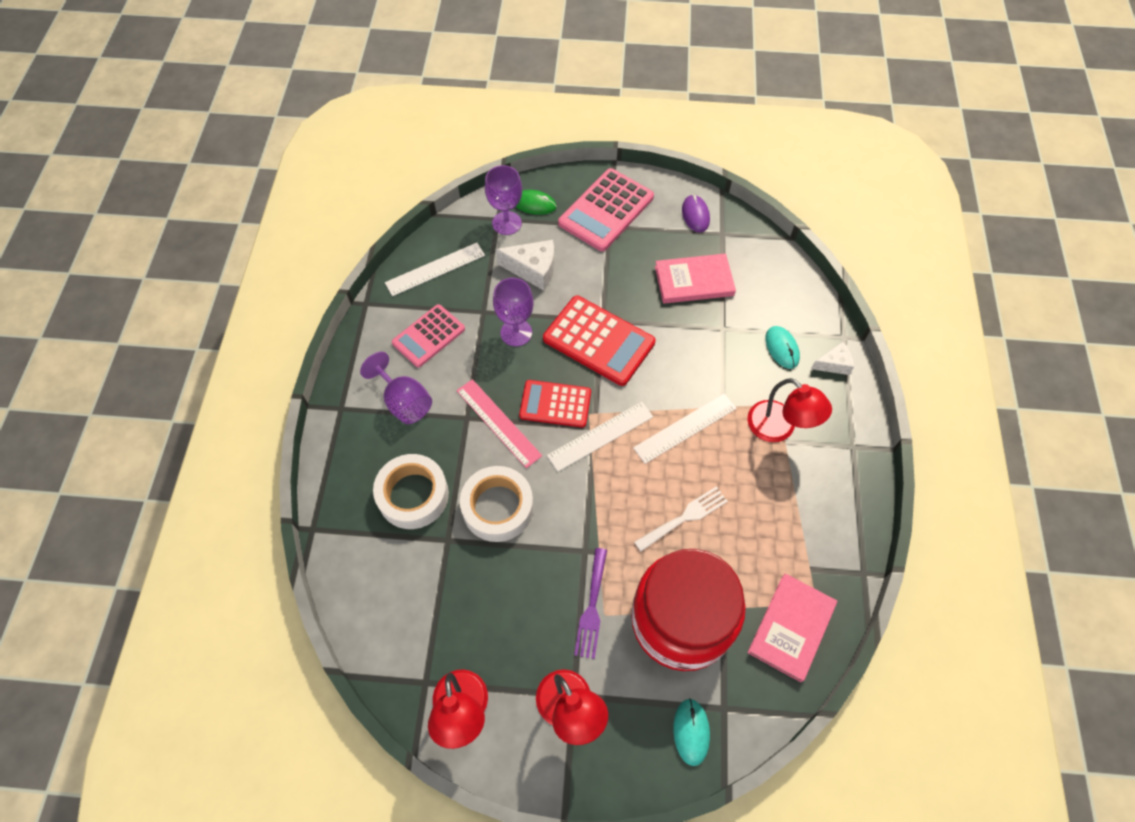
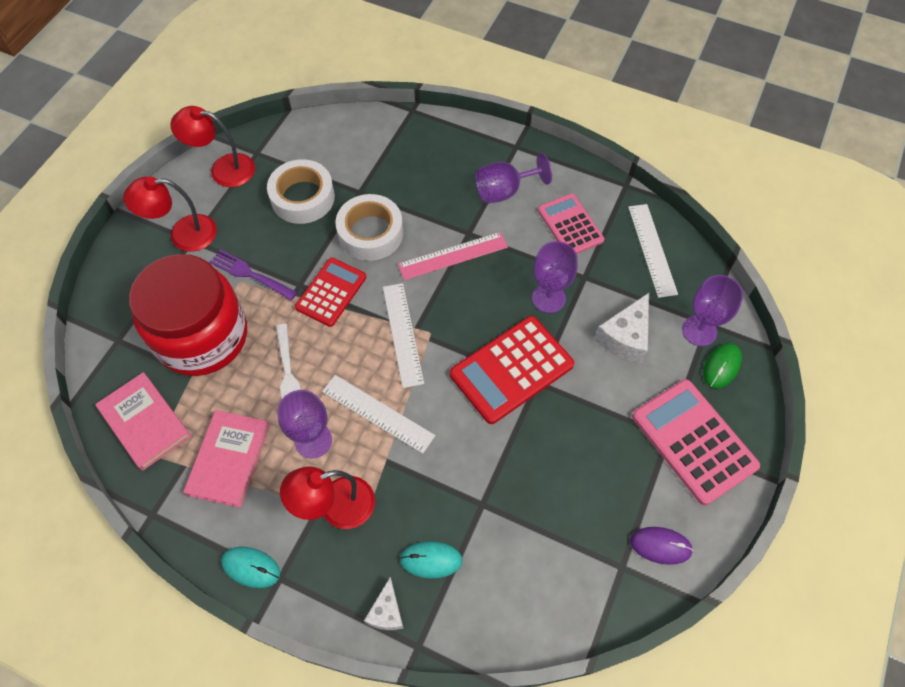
camera: 110 degrees right, 0 degrees up
(413, 495) = (410, 178): white tape -> white tape (303, 197)
(555, 404) = (453, 307): red calculator -> red calculator (331, 292)
(685, 428) = (378, 413): white ruler -> white ruler turned 45 degrees counterclockwise
(691, 732) = (117, 309): turquoise mouse -> turquoise mouse (251, 567)
(694, 281) = (558, 500): pink book -> pink book (229, 459)
(734, 469) = (313, 440): none -> purple goblet

